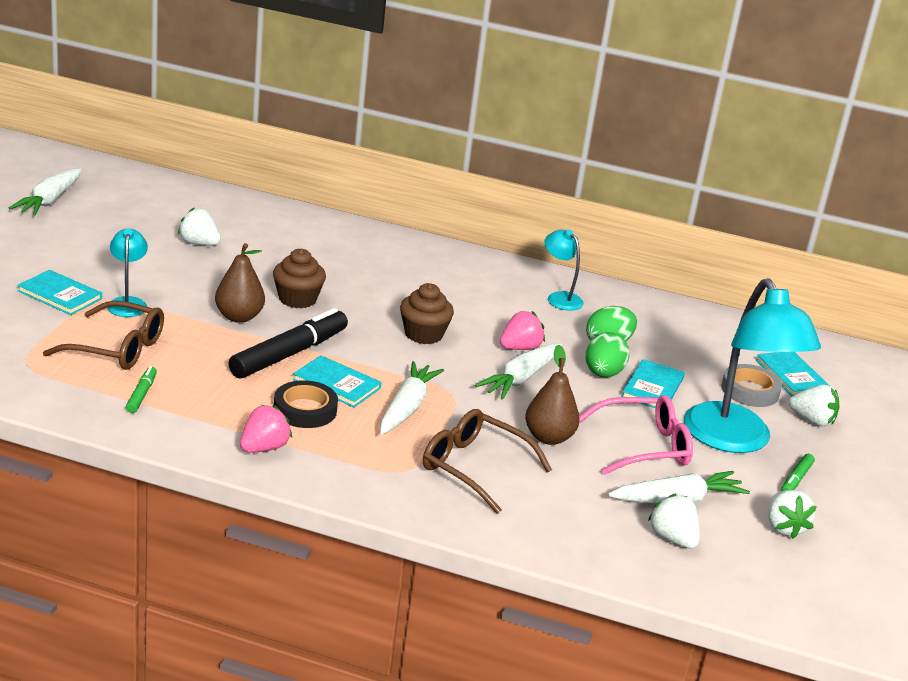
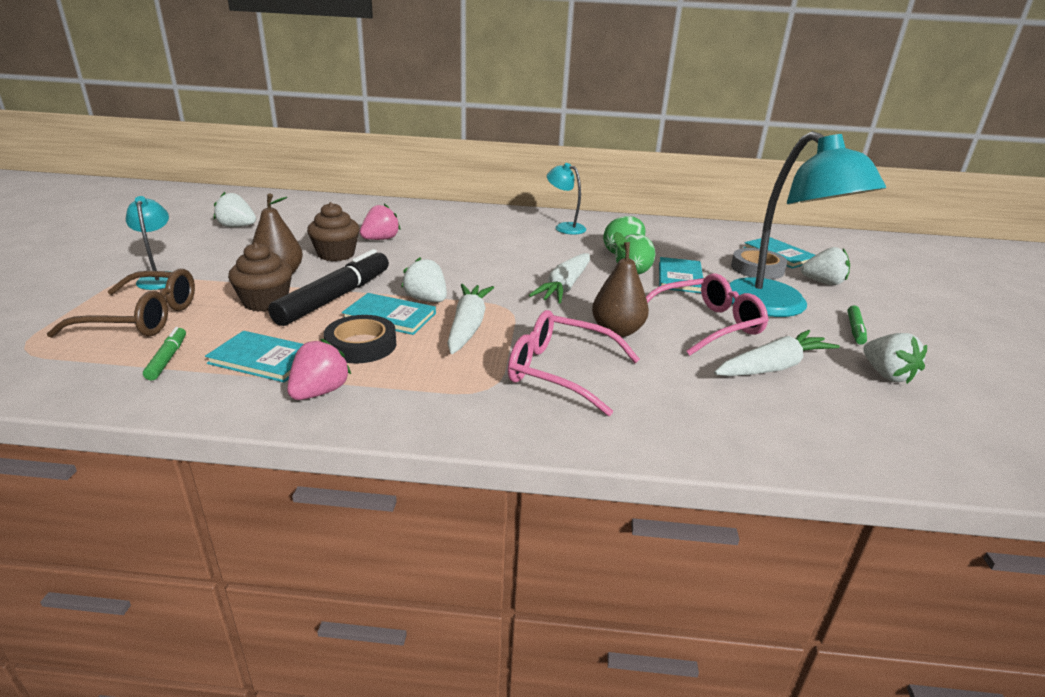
camera: 10 degrees left, 0 degrees up
(49, 200) = (90, 213): white carrot -> none
(60, 295) = (84, 280): turquoise book -> turquoise book (263, 359)
(423, 334) = (461, 265): brown cupcake -> brown cupcake (265, 302)
(474, 468) = (560, 372): brown glasses -> pink glasses
(520, 348) = (551, 264): pink strawberry -> pink strawberry (380, 239)
(672, 538) = (799, 407): white strawberry -> white strawberry (426, 300)

